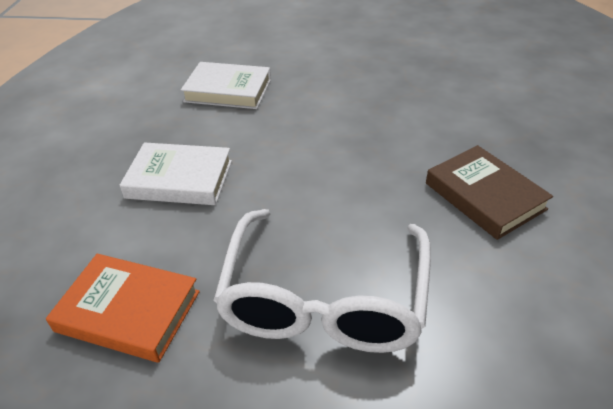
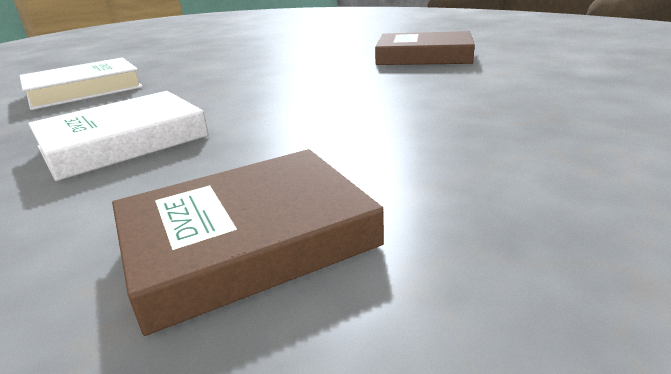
camera: 45 degrees left, 15 degrees down
(128, 311) = (248, 240): orange book -> brown book
(324, 298) = (436, 125): white glasses -> none

